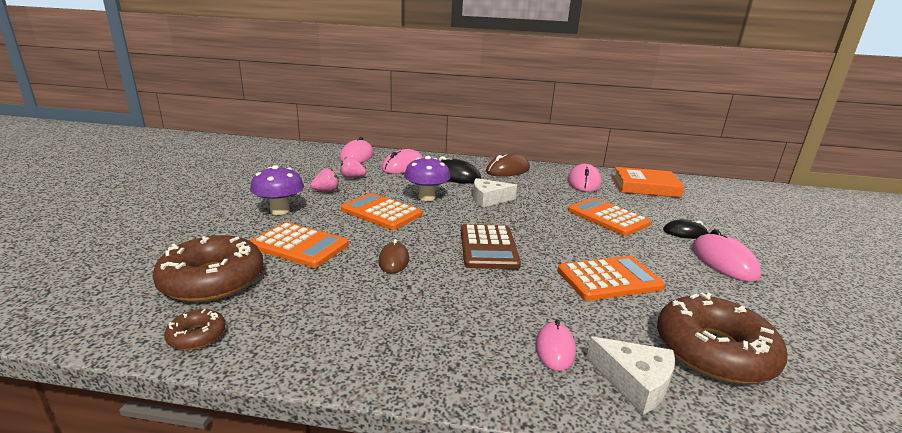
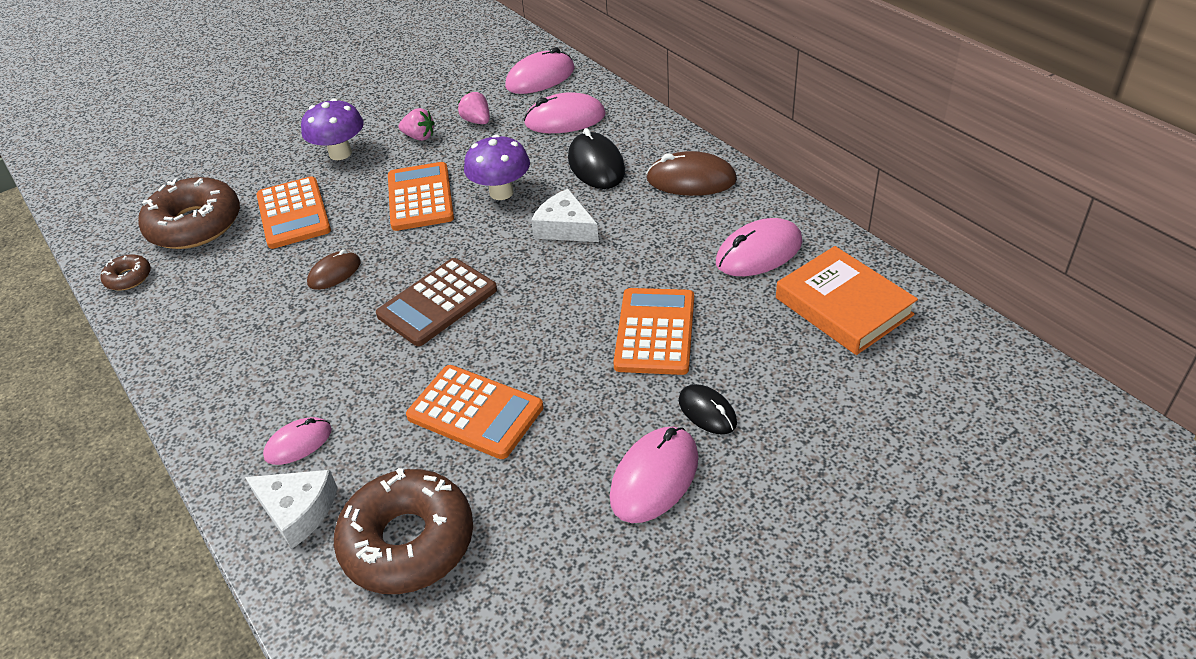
camera: 50 degrees right, 20 degrees up
(634, 382) = (297, 511): white cheese -> white cheese turned 60 degrees counterclockwise

